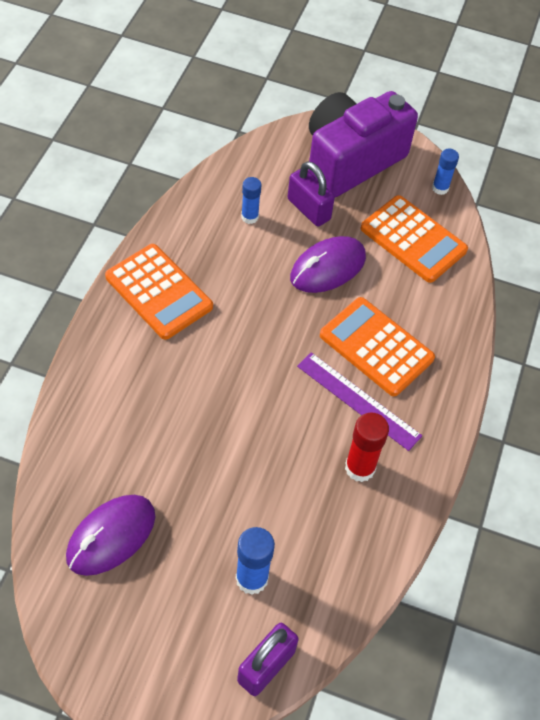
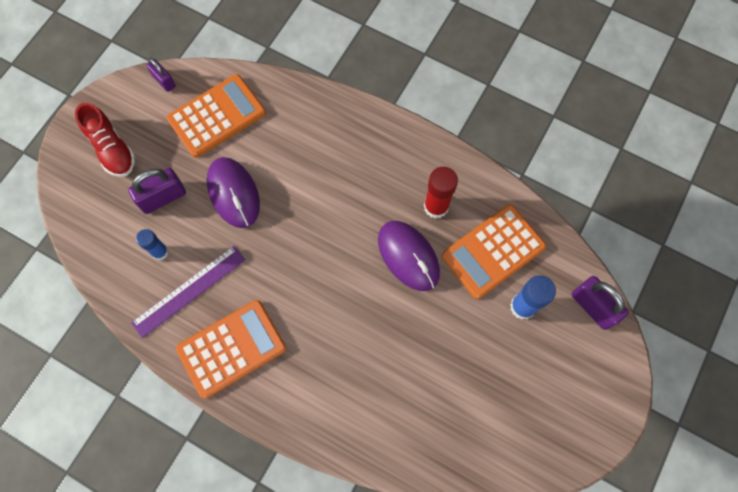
camera: 75 degrees left, 15 degrees up
(111, 536) = (476, 417): purple mouse -> purple mouse (408, 256)
(351, 160) = (112, 149): purple camera -> red shoe
(358, 400) = (374, 195): purple ruler -> purple ruler (189, 291)
(376, 347) = (324, 170): orange calculator -> orange calculator (493, 251)
(440, 188) = (164, 81): blue glue stick -> purple padlock

